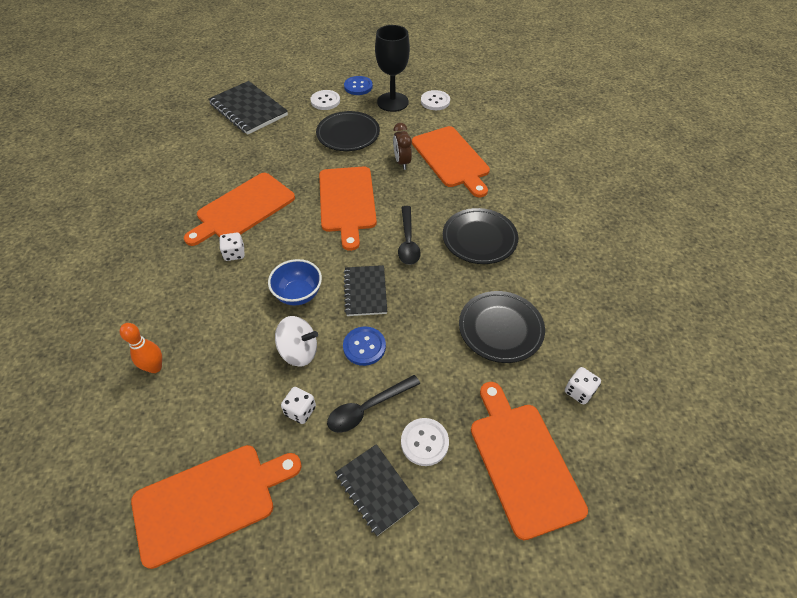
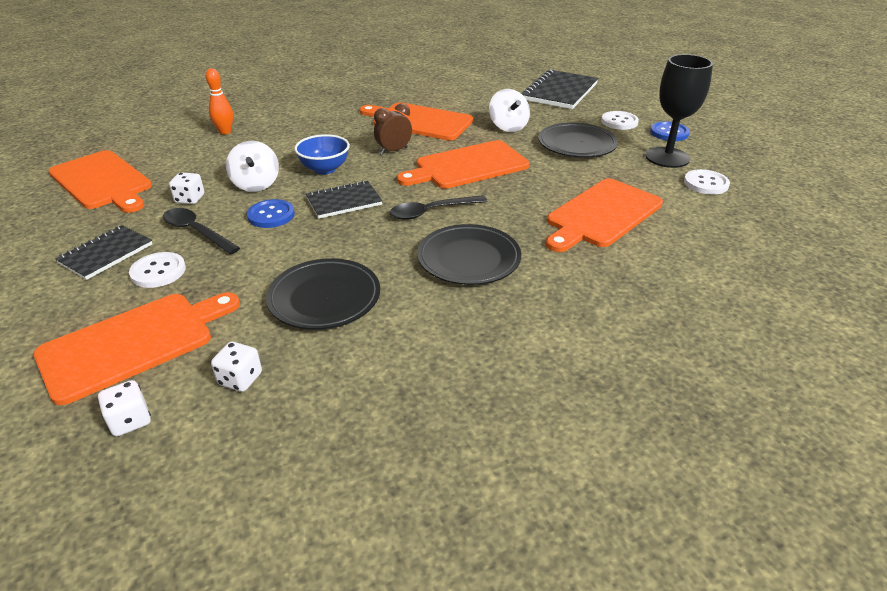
camera: 70 degrees right, 15 degrees down
(234, 254) = (360, 131): white dice -> white dice (130, 421)
(293, 159) = (508, 127): none -> white spinning top
(402, 162) = (562, 184): brown clock -> brown clock (394, 151)

